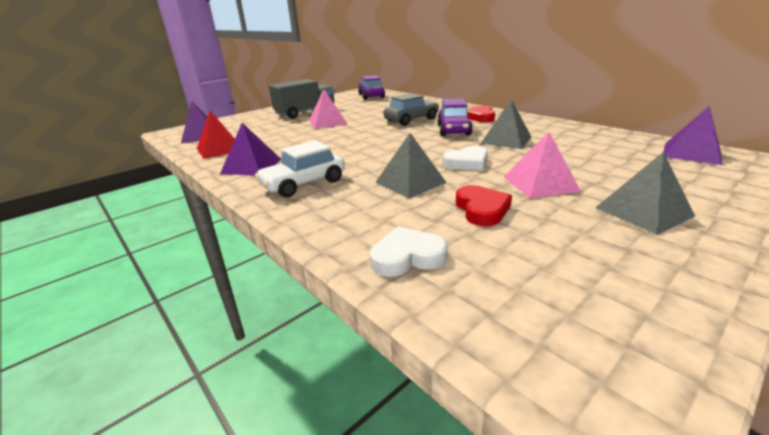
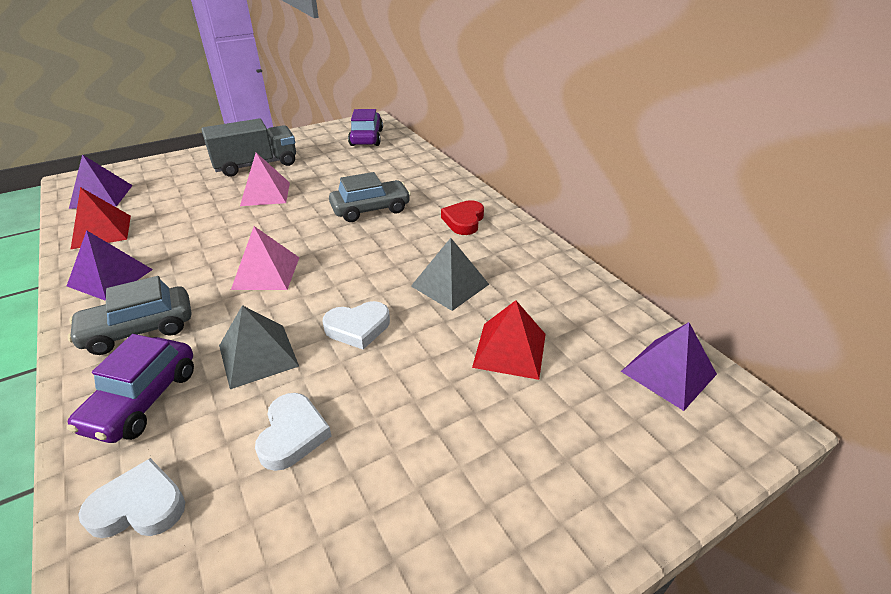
camera: 10 degrees right, 10 degrees up
(304, 184) = (139, 329): white car -> grey car
(453, 130) = (404, 245): purple car -> purple car (142, 400)
(481, 209) = (292, 434): red heart -> white heart
(540, 183) = (407, 396): pink pyramid -> pink pyramid (266, 272)
(581, 158) = (510, 350): none -> red pyramid
(643, 212) = (479, 490): grey pyramid -> none

